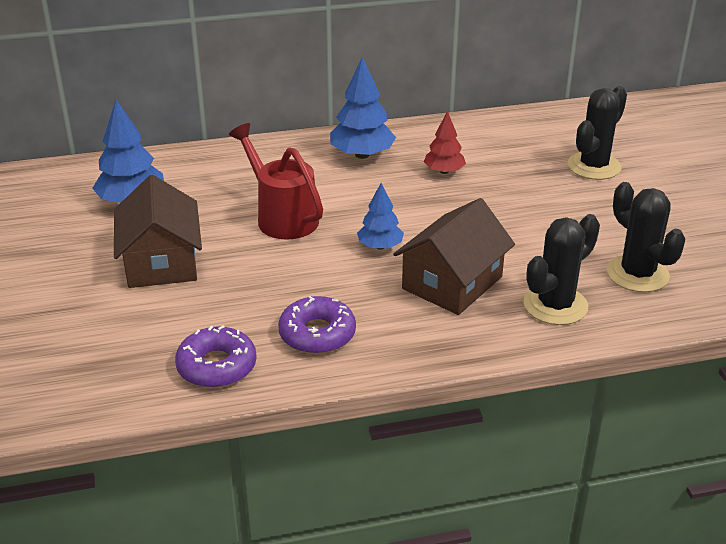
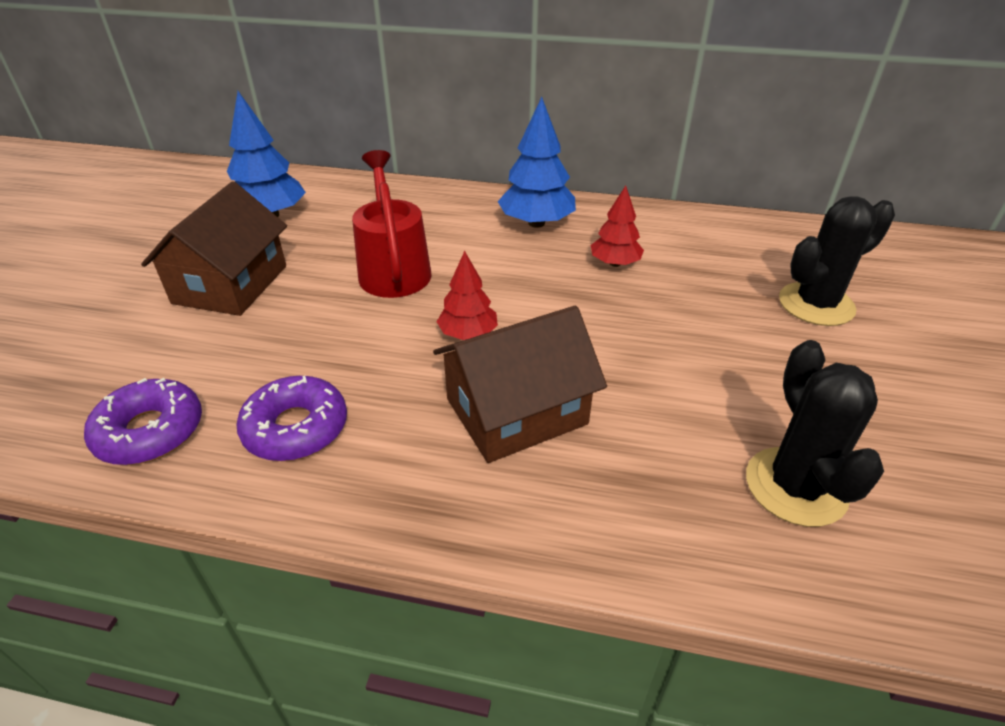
camera: 25 degrees right, 5 degrees up
(380, 246) = (468, 334): blue tree -> red tree
(555, 305) = (635, 496): black cactus -> none

